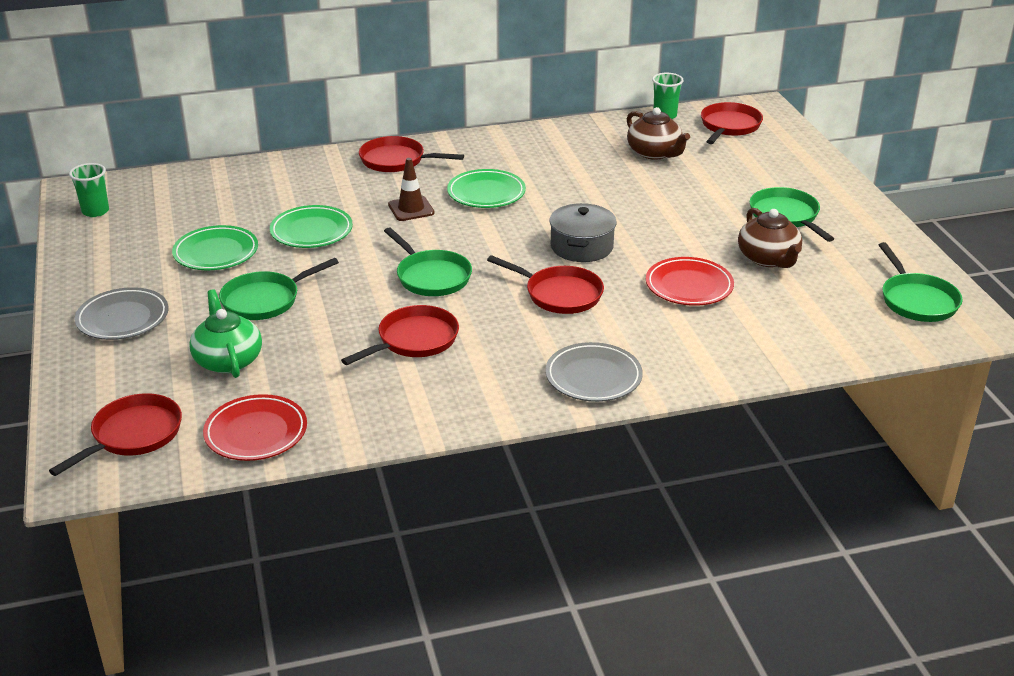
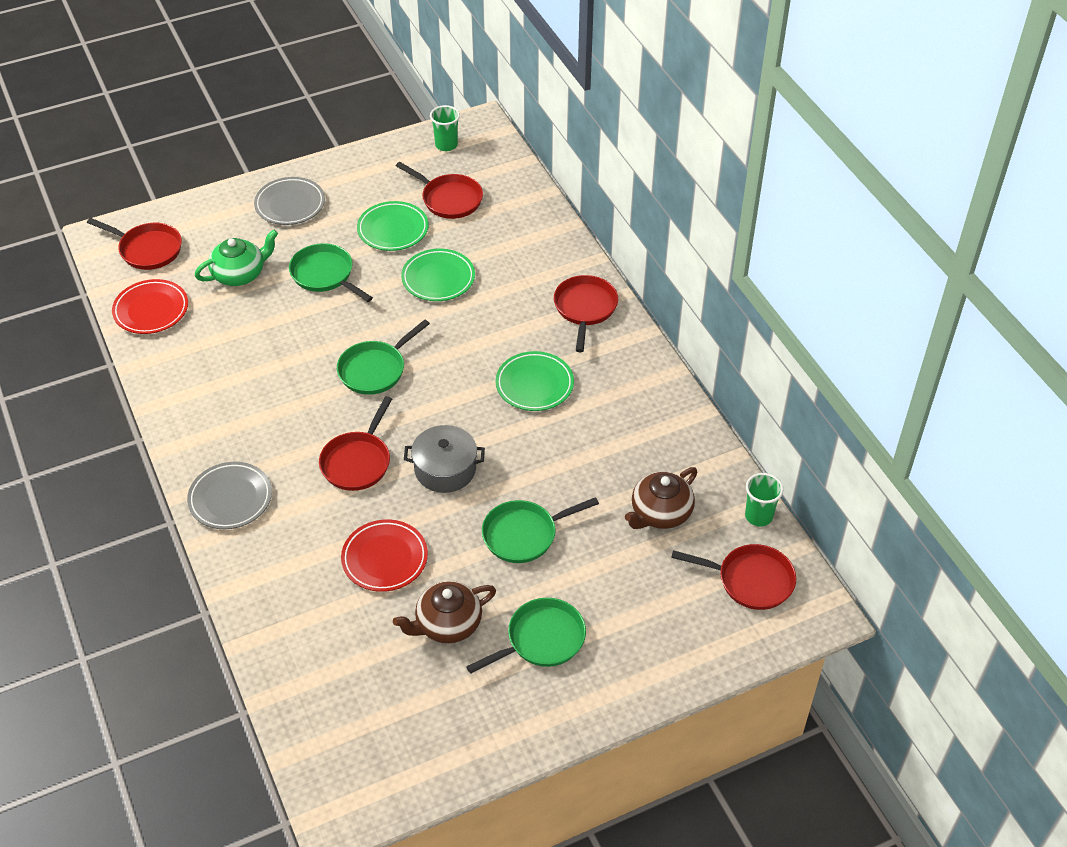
camera: 80 degrees right, 15 degrees up
(411, 209) = (492, 336): brown traffic cone -> none
(414, 340) = (275, 375): red pan -> red pan (449, 199)
(916, 300) = (384, 758): green pan -> green pan (524, 534)

